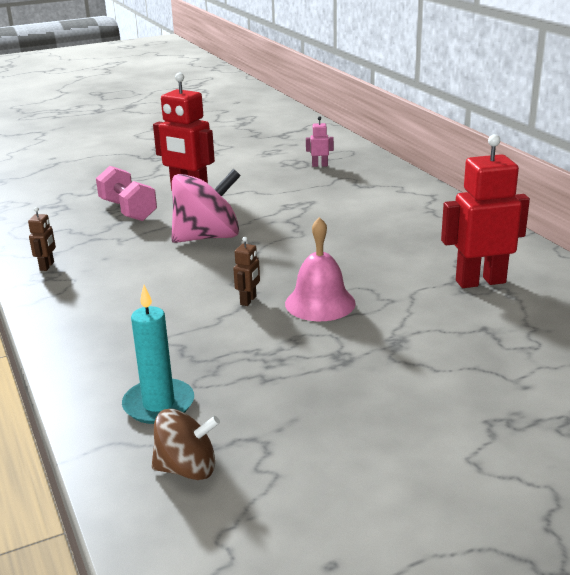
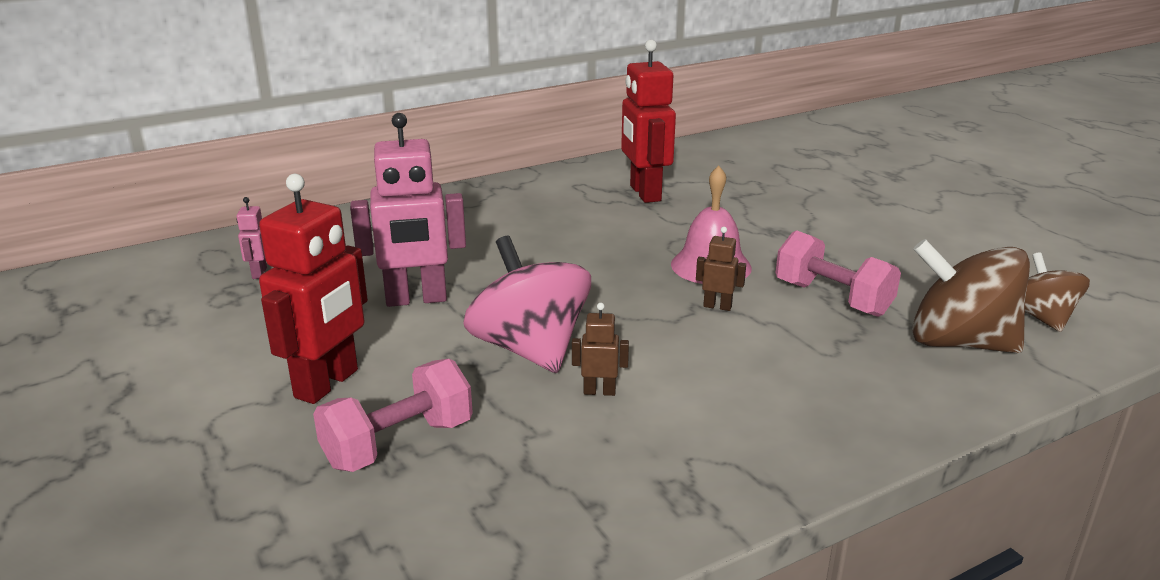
camera: 95 degrees left, 0 degrees up
(47, 266) = (646, 500): brown robot -> brown robot (599, 391)
(159, 404) = (959, 342): turquoise candle -> brown spinning top
(251, 353) = (832, 298): none -> pink dumbbell
(278, 205) = (416, 299): none -> pink robot

